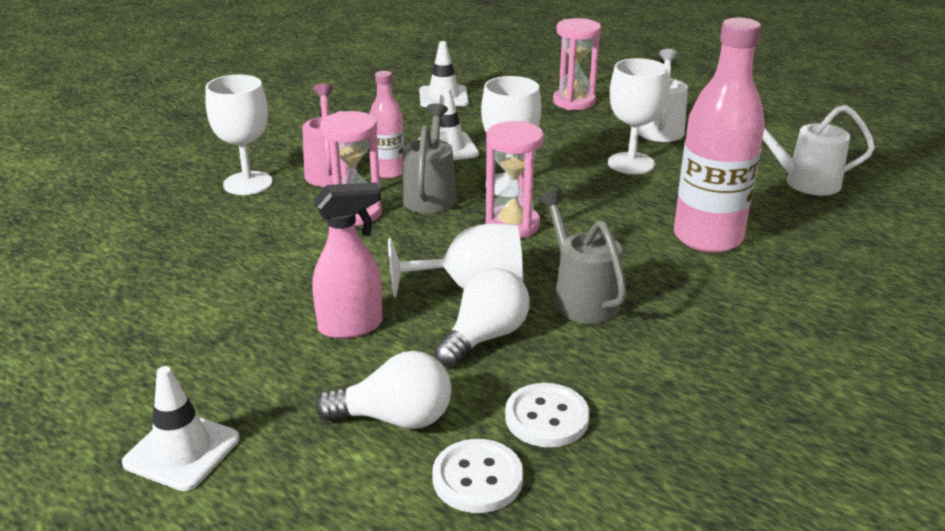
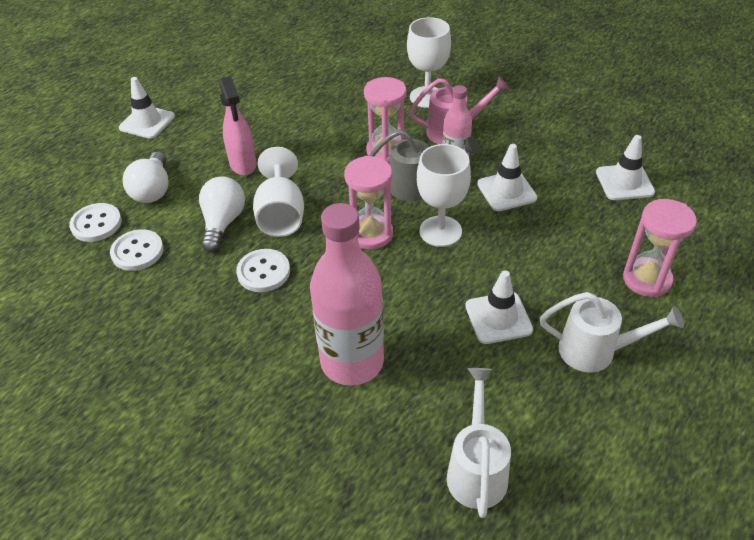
camera: 90 degrees right, 15 degrees up
(485, 337) = (223, 223): white light bulb -> white light bulb turned 120 degrees counterclockwise
(581, 298) = (263, 272): grey watering can -> white button
(631, 163) = (498, 318): white goblet -> white traffic cone

